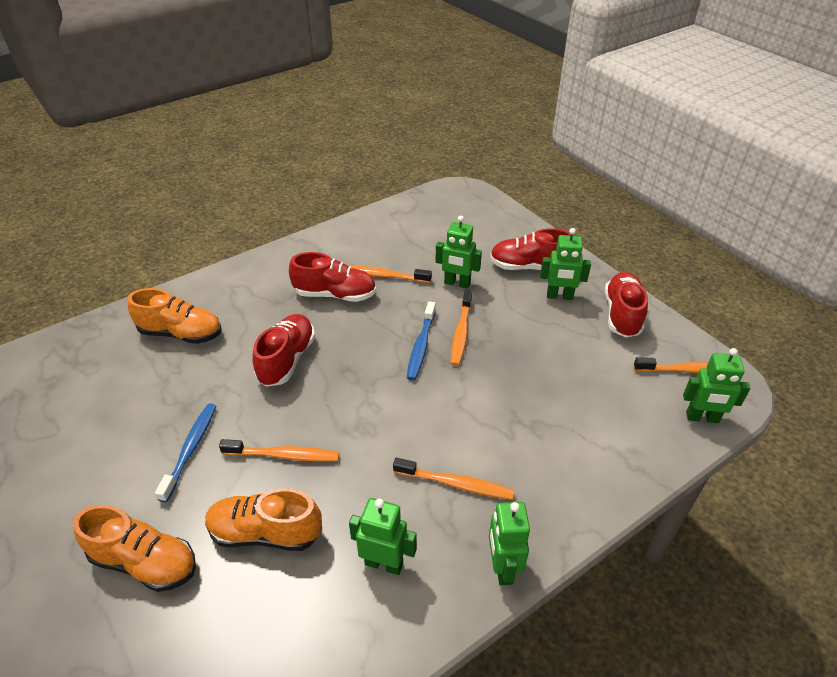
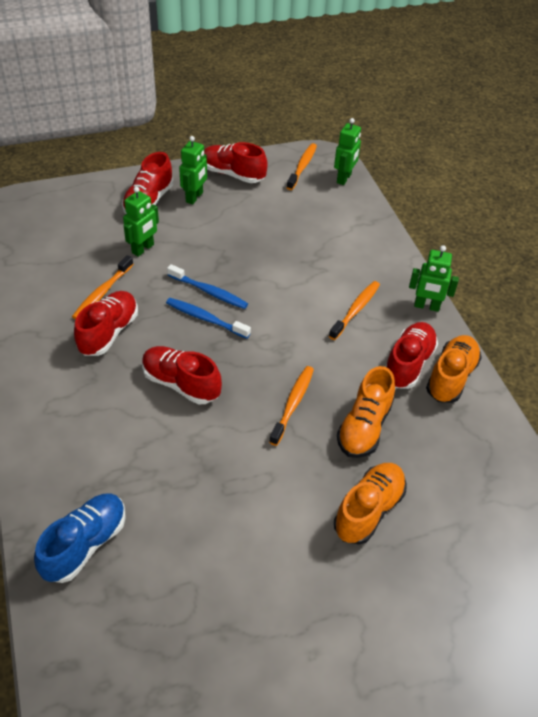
camera: 75 degrees left, 5 degrees up
(98, 351) = (85, 544): none -> blue shoe
(181, 333) = (98, 464): orange shoe -> orange shoe (451, 377)
(190, 449) = (261, 469): blue toothbrush -> blue toothbrush (205, 318)
(384, 563) = (408, 364): green robot -> red shoe
(461, 333) = (206, 264): orange toothbrush -> none

